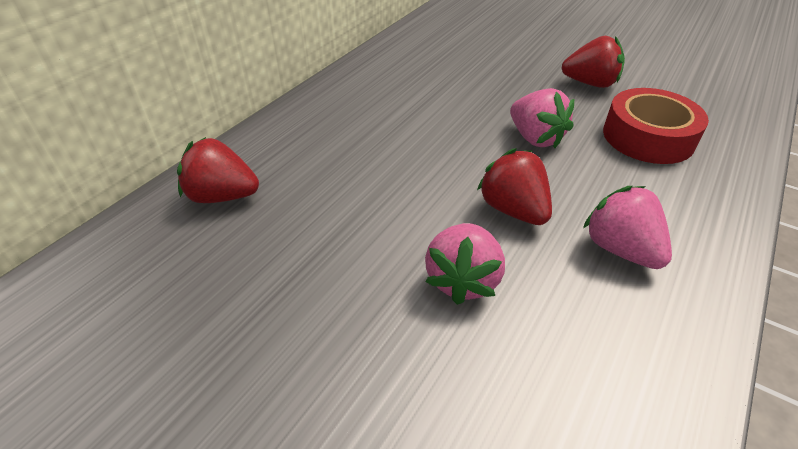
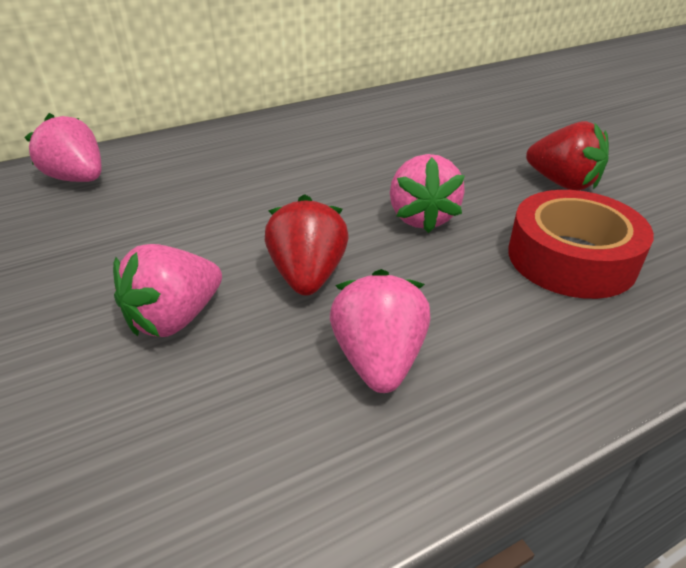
camera: 30 degrees right, 5 degrees down
(222, 196) = (78, 179): red strawberry -> pink strawberry

